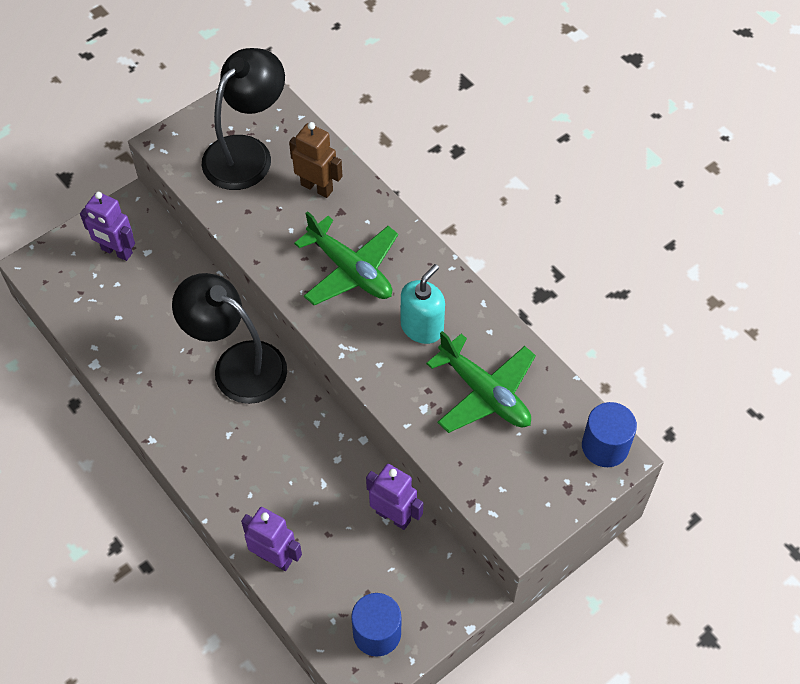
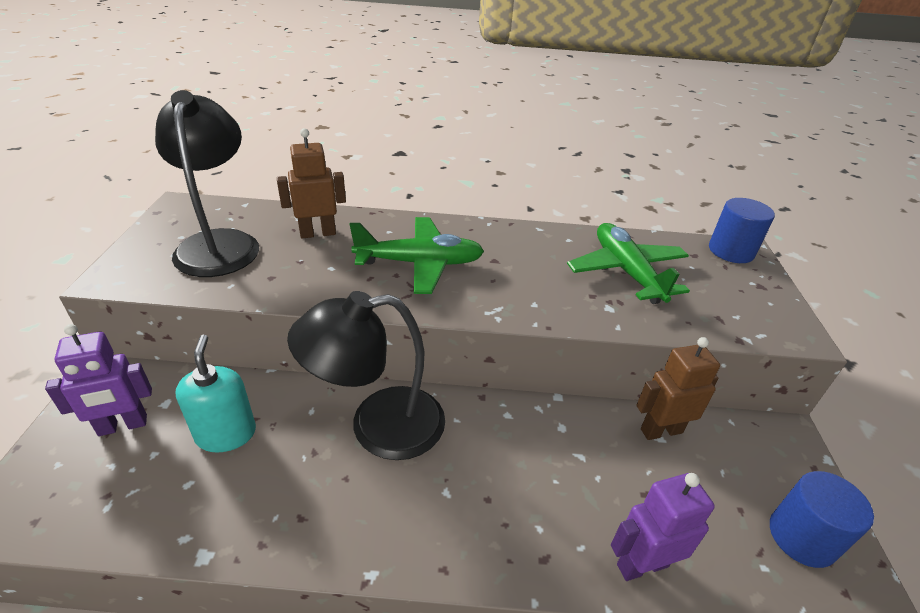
camera: 50 degrees left, 20 degrees down
(393, 516) = (661, 430): purple robot -> brown robot
(422, 327) = (525, 263): turquoise soap dispenser -> turquoise soap dispenser (226, 434)
(484, 393) = (626, 271): green plane -> green plane turned 105 degrees counterclockwise

